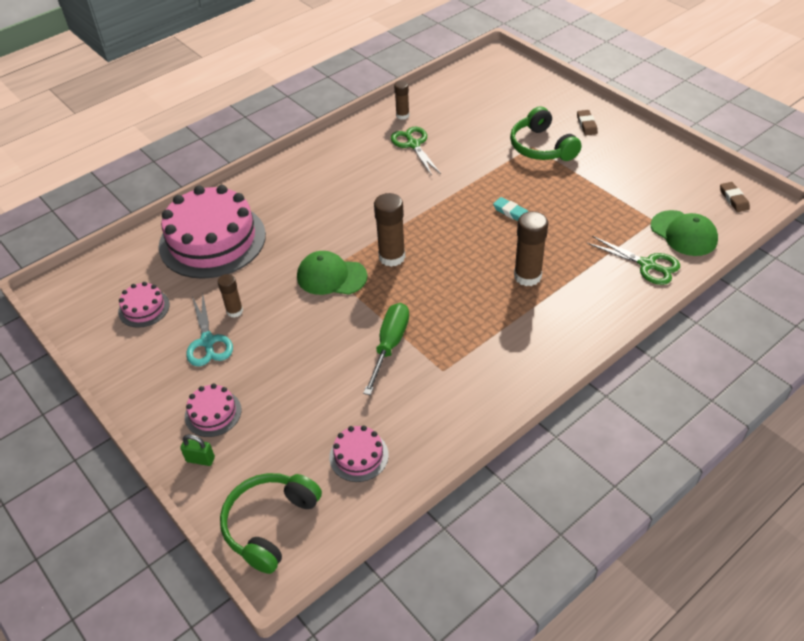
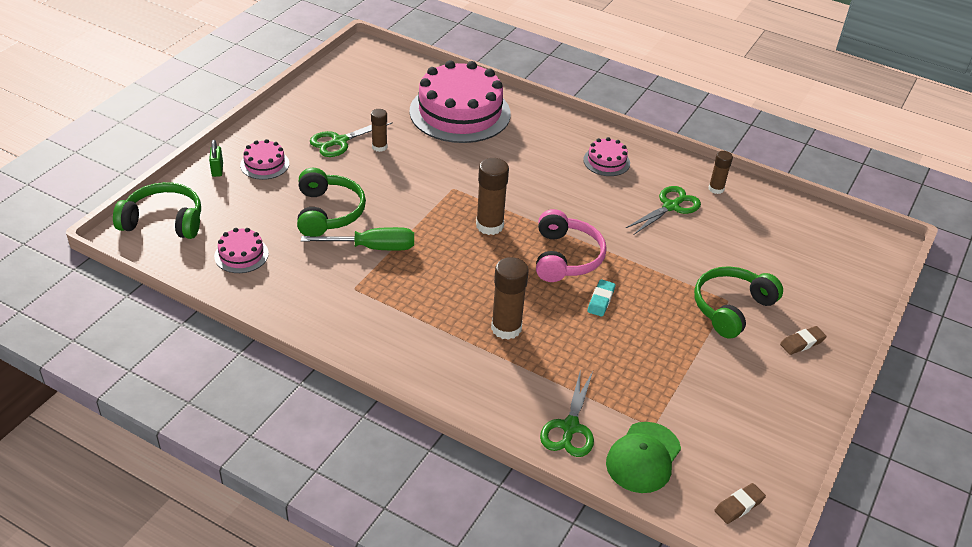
camera: 65 degrees right, 5 degrees down
(144, 308) = (364, 99): pink cake -> pink cake (606, 161)
(207, 342) = (339, 141): turquoise scissors -> green scissors
(321, 371) = (328, 212): none -> green headphones
(331, 276) = (445, 192): green cap -> none
(452, 220) = (565, 257): none -> pink headphones

